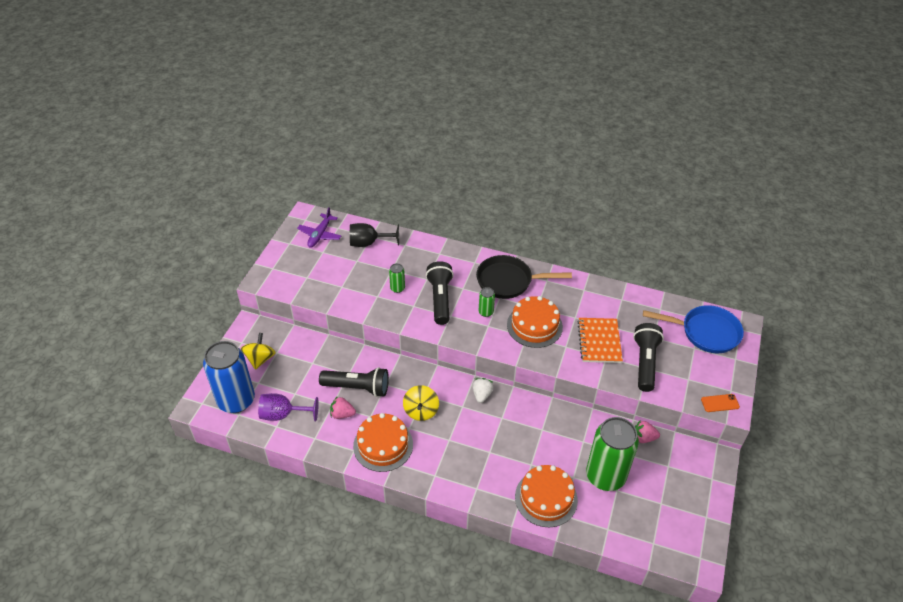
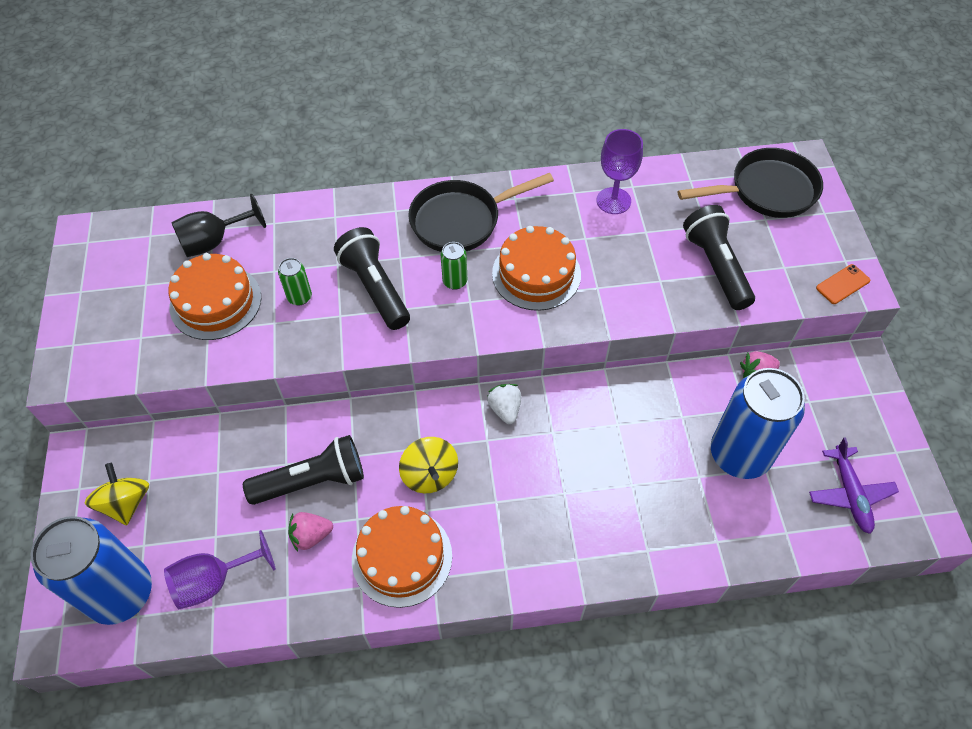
camera: 25 degrees left, 10 degrees up
(320, 235) = (126, 258): purple plane -> purple plane (850, 494)
(546, 498) = (680, 527): orange cake -> orange cake (215, 302)
(599, 341) = (638, 261): orange notebook -> none
(605, 303) = (613, 201): none -> purple goblet
(605, 476) = (739, 454): green can -> blue can
(705, 332) = (767, 191): blue pan -> black pan

